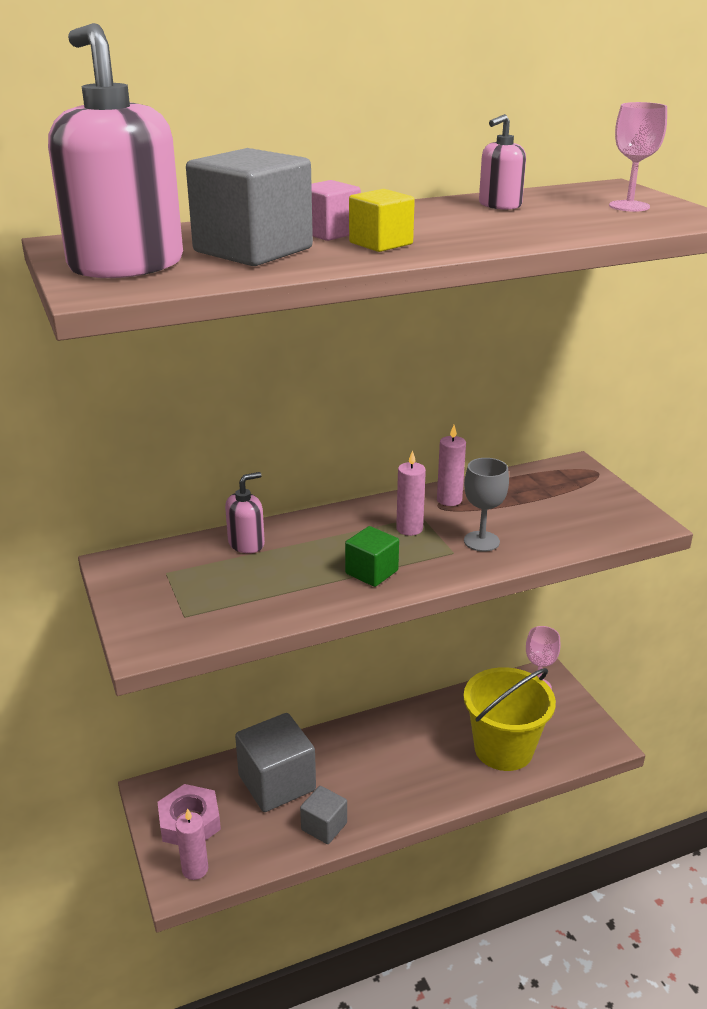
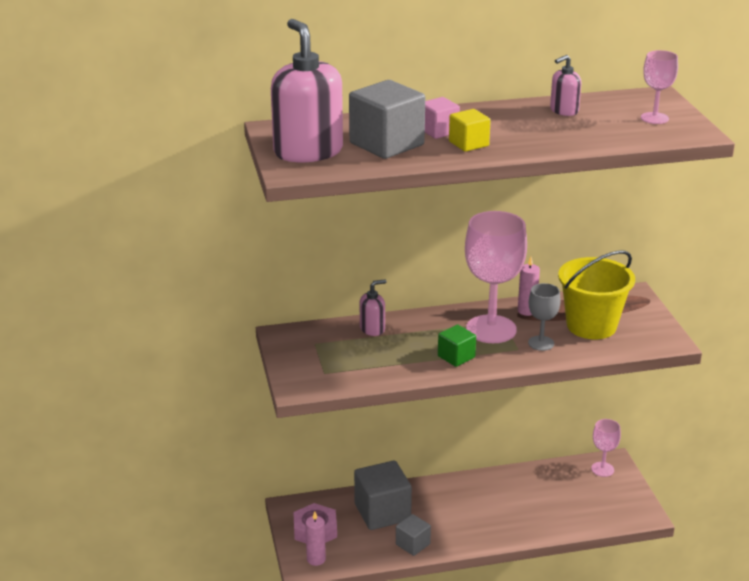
camera: 10 degrees right, 0 degrees up
(409, 529) = (491, 329): pink candle -> pink goblet
(503, 749) = (562, 510): yellow bucket -> yellow bucket (591, 326)

